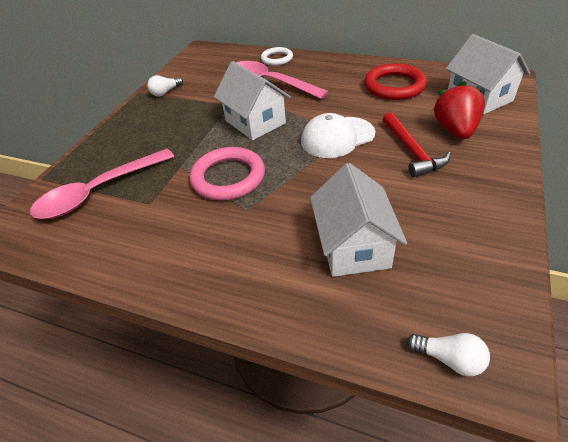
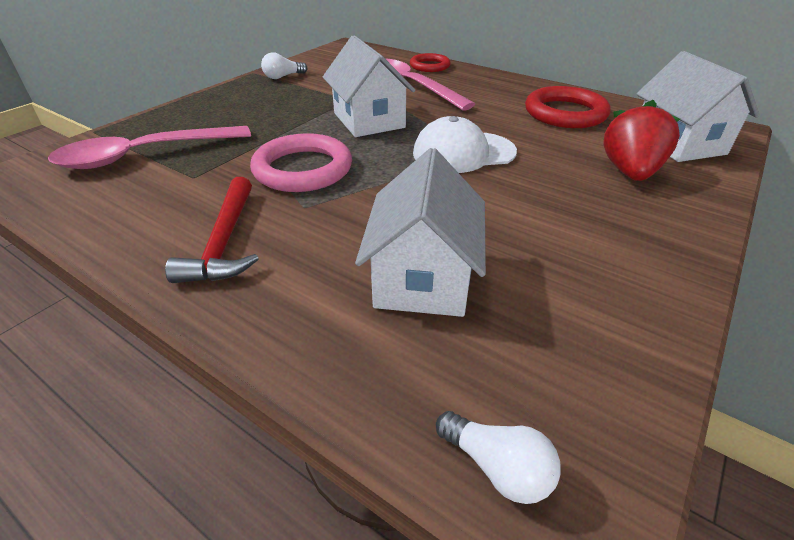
camera: 10 degrees right, 5 degrees down
(277, 59) = (429, 66): white ring -> red ring
(412, 151) = (558, 184): red hammer -> red hammer (225, 242)

